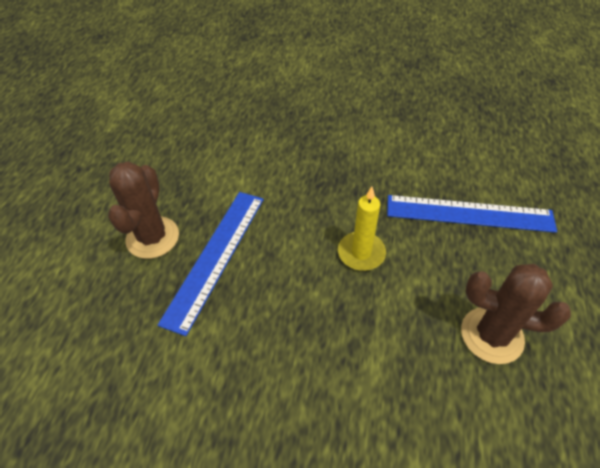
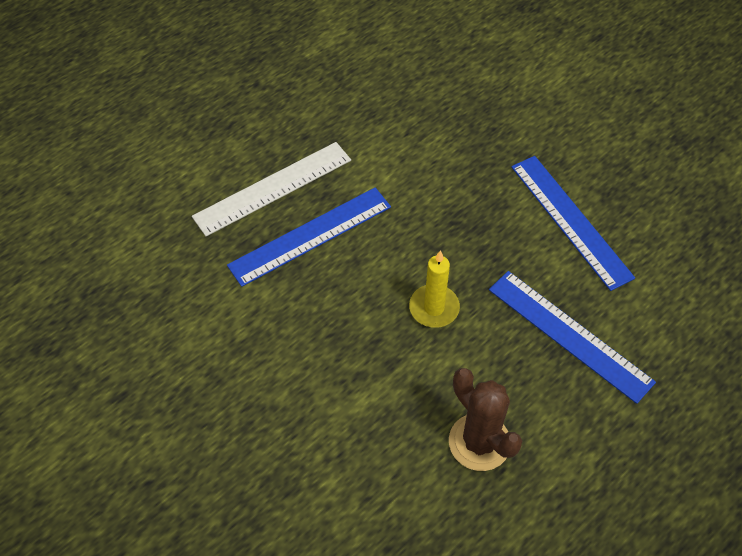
camera: 35 degrees right, 5 degrees up
(152, 237) = (273, 188): brown cactus -> white ruler
(395, 141) = (570, 221): none -> blue ruler

